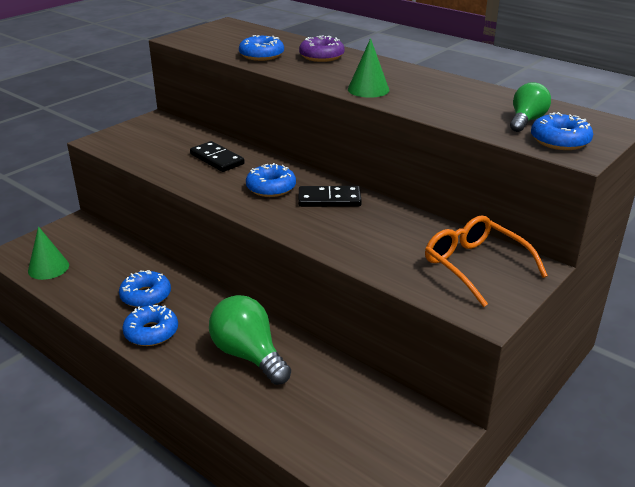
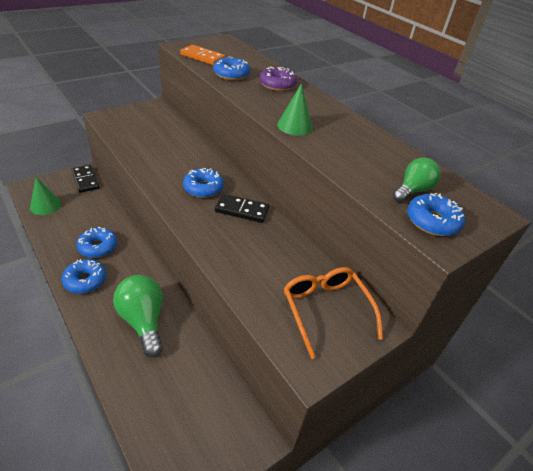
camera: 10 degrees right, 10 degrees up
(214, 44) = (202, 57): none -> orange domino
(217, 159) = (178, 152): black domino -> black domino (85, 180)

